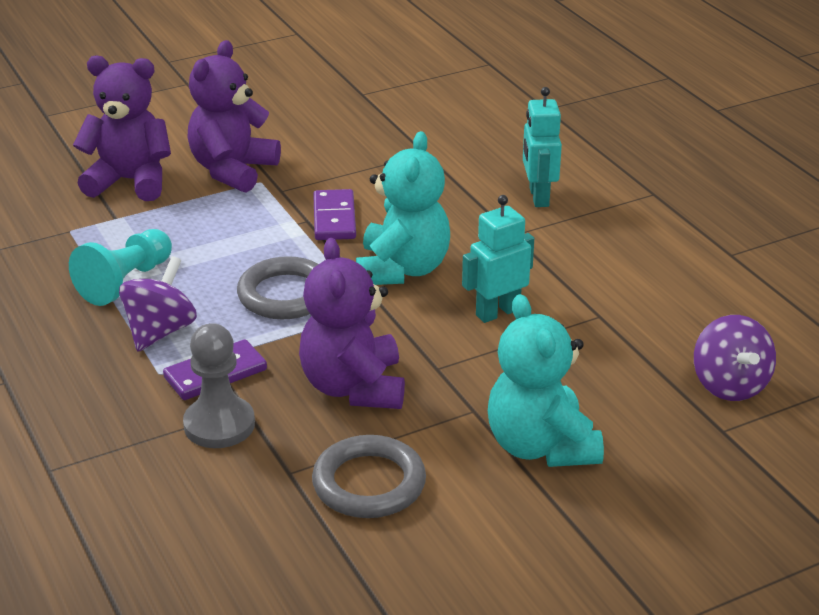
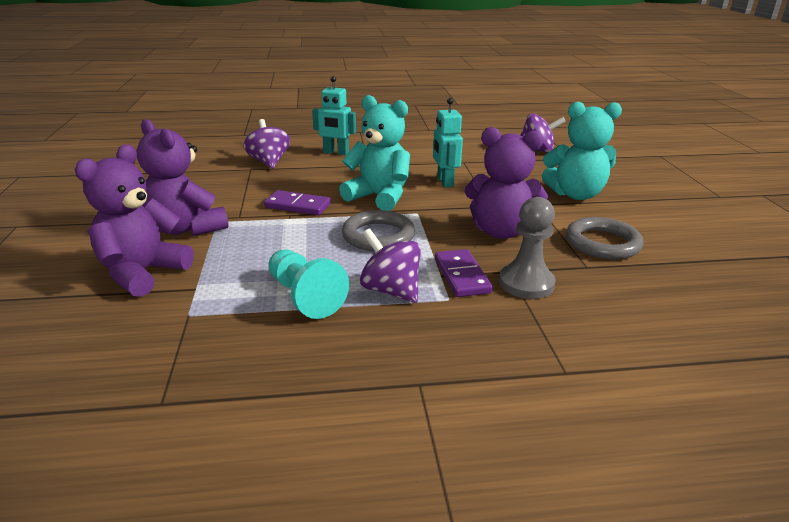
camera: 70 degrees left, 5 degrees down
(459, 158) = (269, 162): none -> purple spinning top

